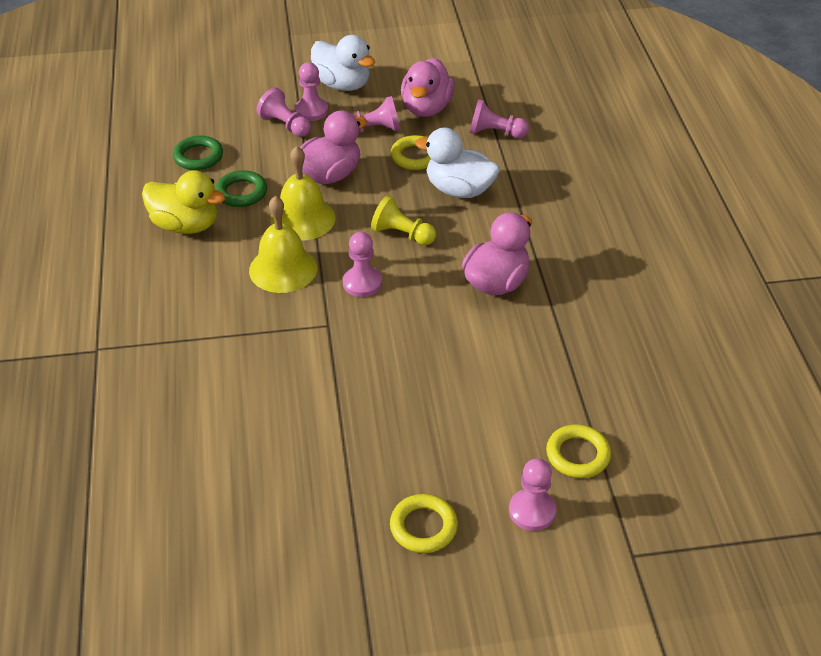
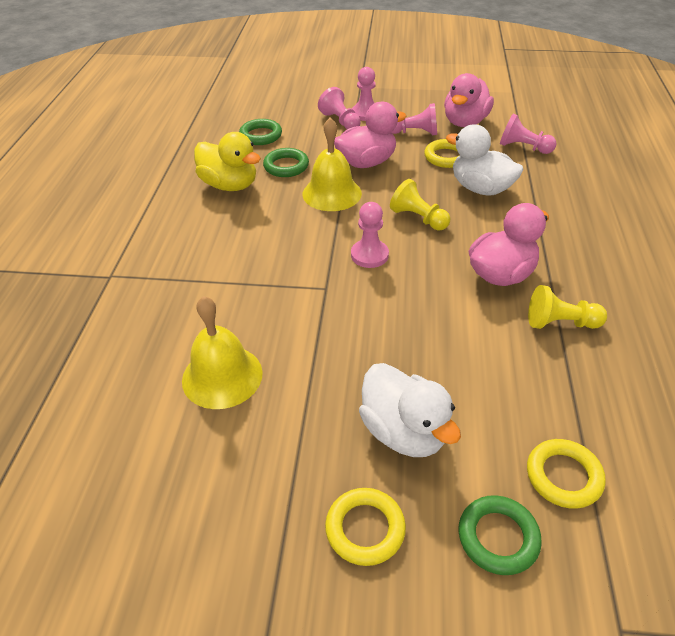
camera: 15 degrees right, 0 degrees up
(283, 269) = (300, 232): yellow bell -> yellow bell (222, 376)
(342, 84) = (397, 98): white duck -> white duck (404, 432)
(532, 511) = (498, 537): pink pawn -> green ring
(558, 322) = (560, 323): none -> yellow pawn

